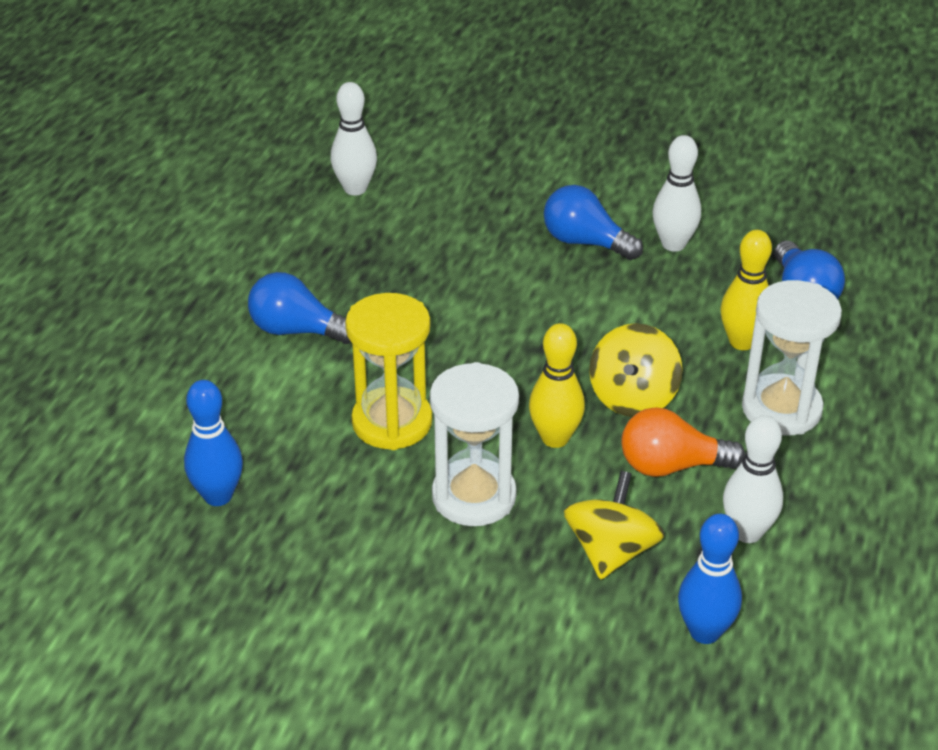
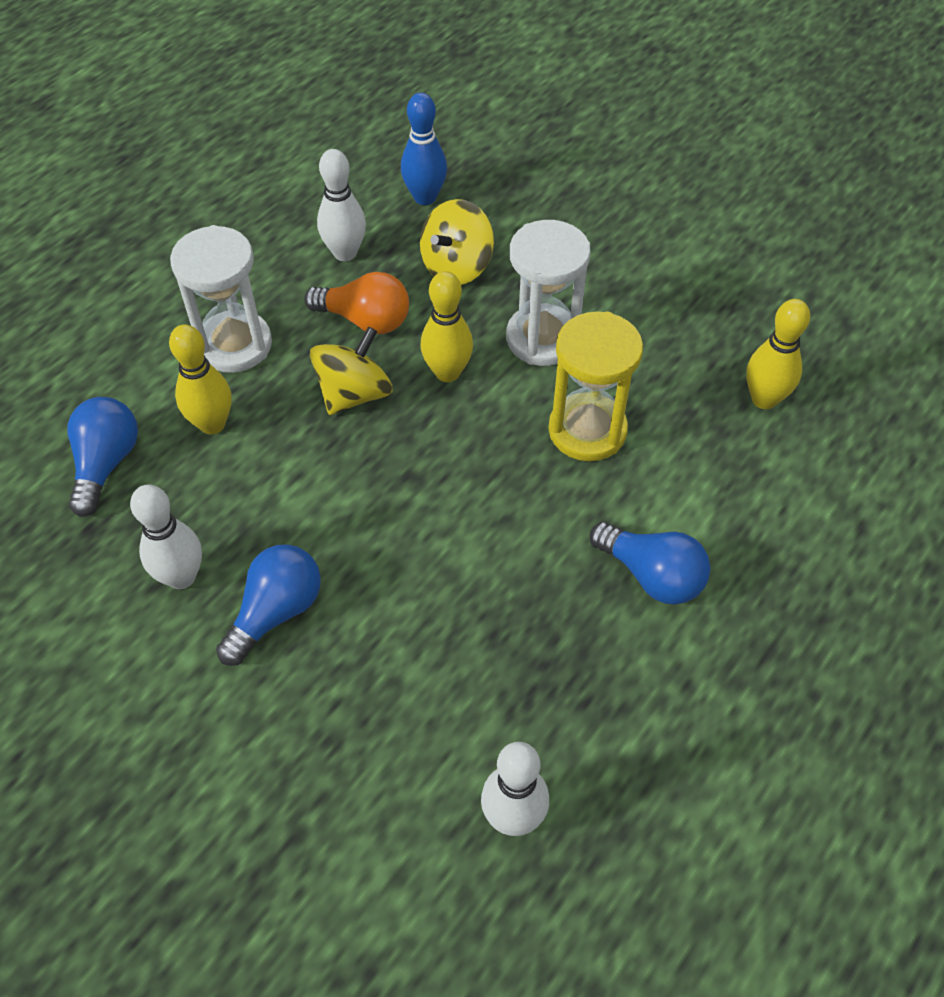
camera: 160 degrees left, 15 degrees up
(218, 496) = (764, 399): blue bowling pin -> yellow bowling pin
(585, 242) = (276, 612): blue light bulb -> blue light bulb turned 105 degrees counterclockwise

